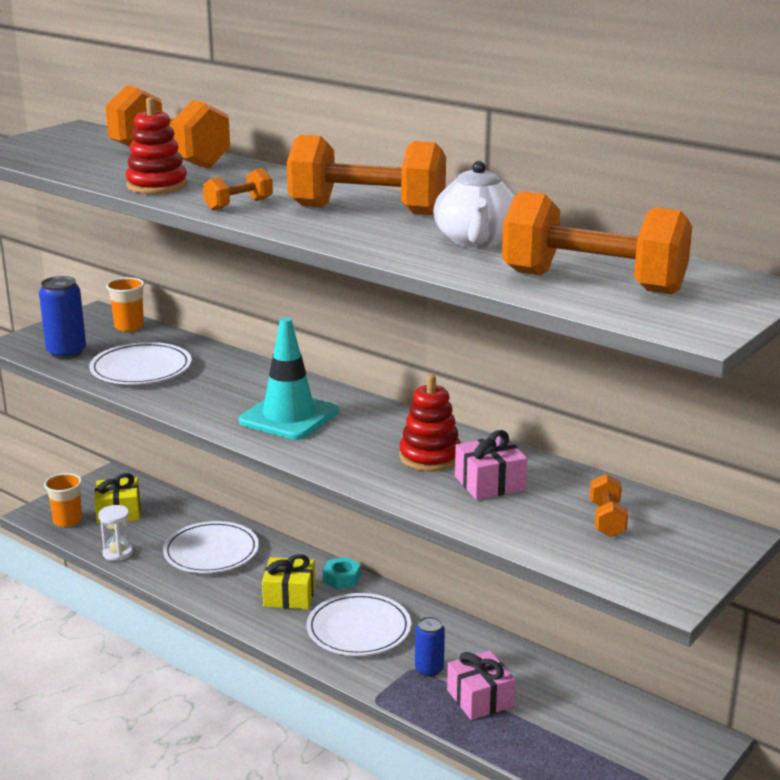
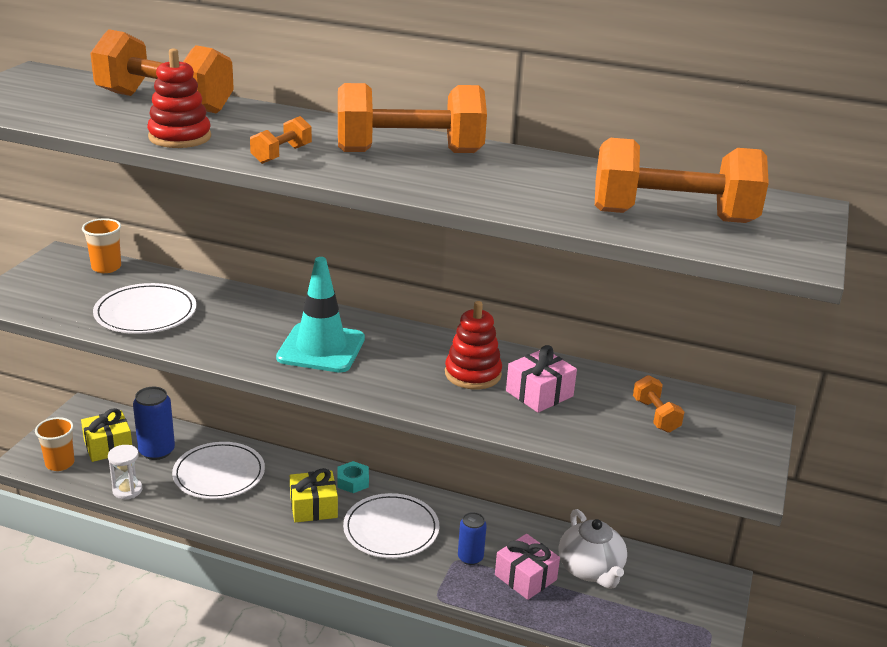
camera: 20 degrees left, 5 degrees up
(66, 352) = (57, 303): blue can -> blue can (157, 451)
(477, 240) = (536, 179): white teapot -> white teapot (591, 570)

